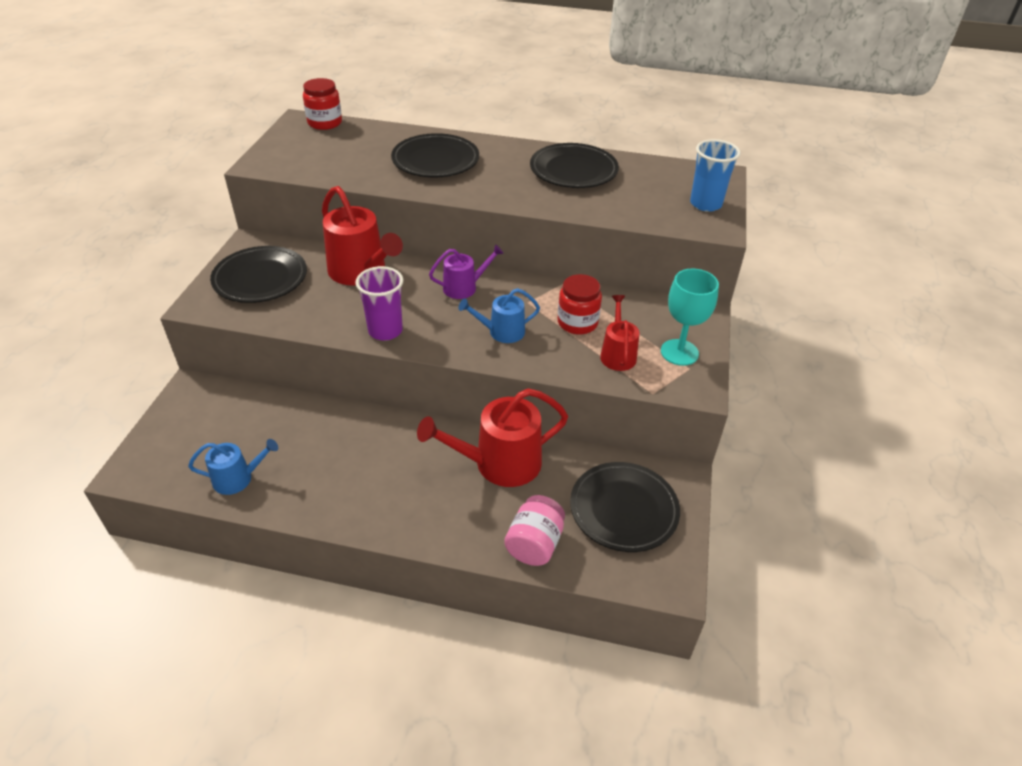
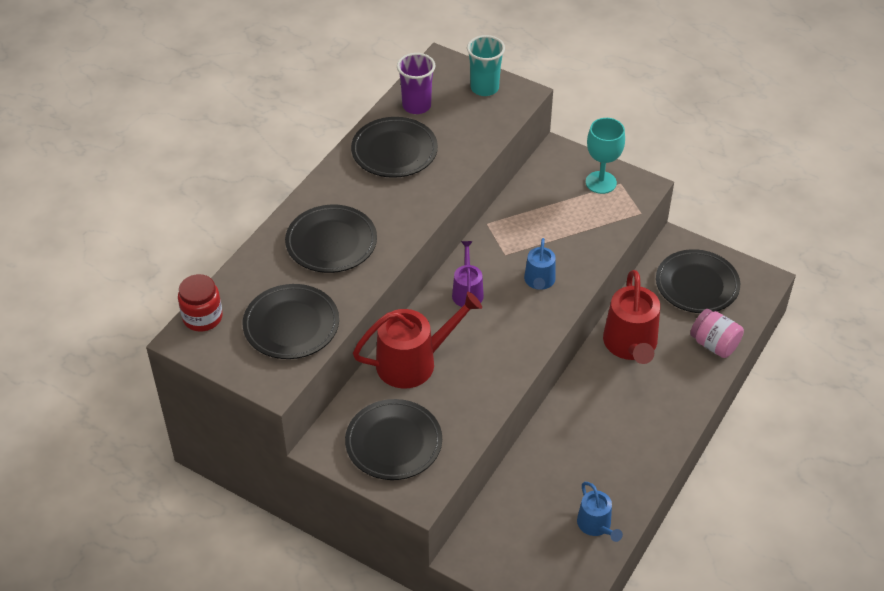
camera: 70 degrees left, 5 degrees up
(237, 478) = (596, 525): blue watering can -> blue watering can turned 150 degrees clockwise
(328, 160) = (291, 325): none -> black plate
(385, 331) = (510, 359): purple cup -> purple cup (416, 106)
(577, 322) = (544, 230): red jar -> none
(617, 354) = (591, 218): red watering can -> none
(705, 204) = (484, 88): blue cup -> turquoise cup

